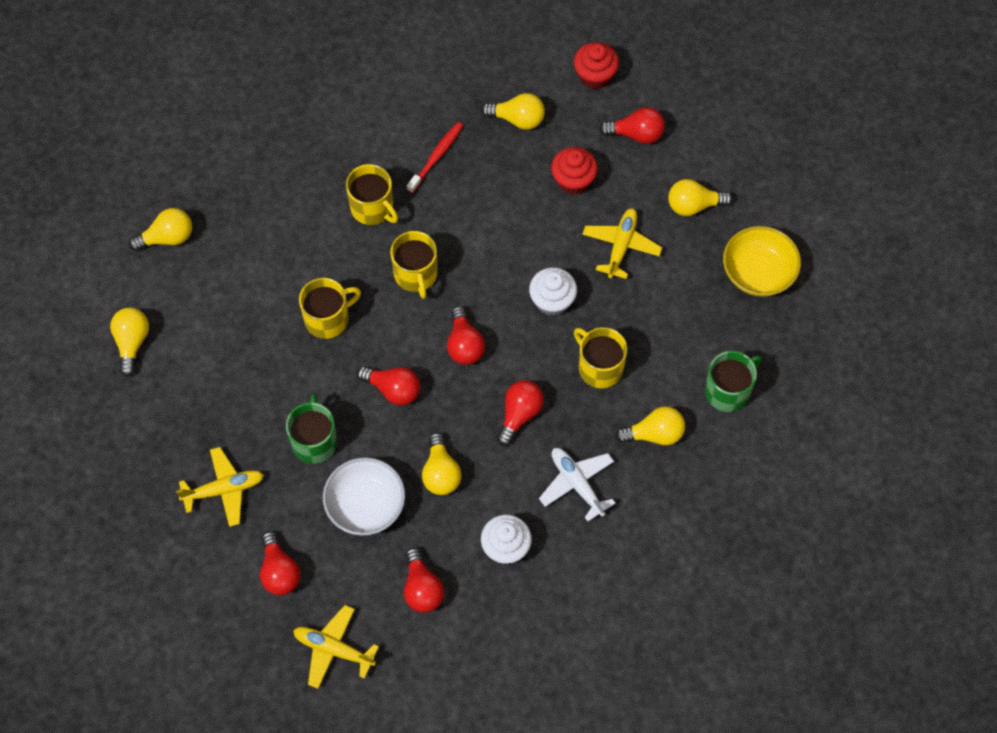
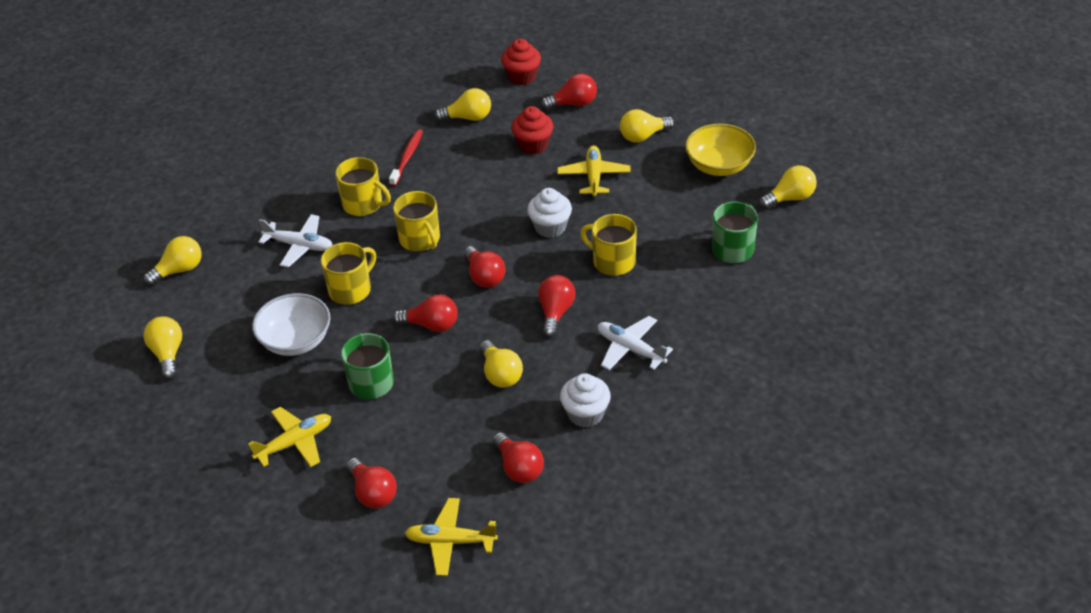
camera: 15 degrees left, 20 degrees down
(293, 244) = (299, 246): none -> white plane
(366, 506) = (438, 418): white bowl -> white bowl (296, 340)
(654, 434) = (683, 295): yellow light bulb -> yellow light bulb (790, 198)

